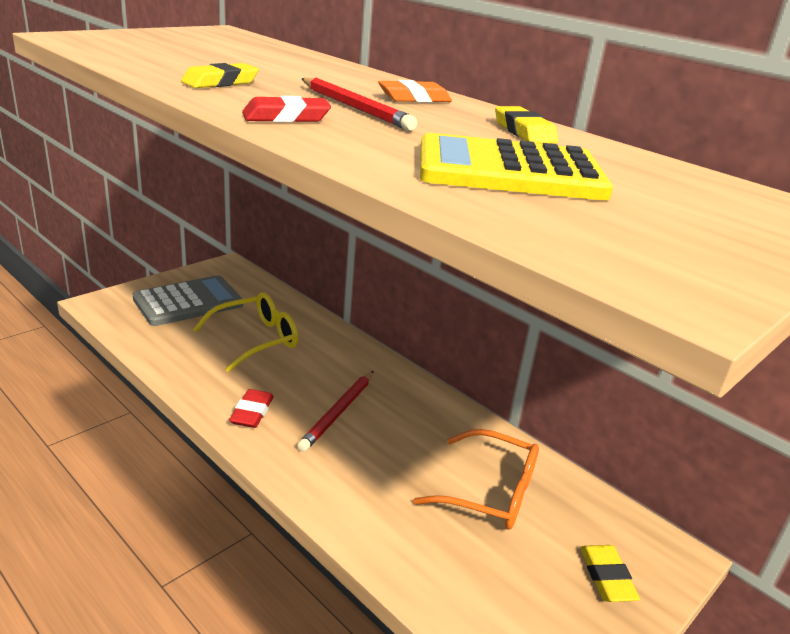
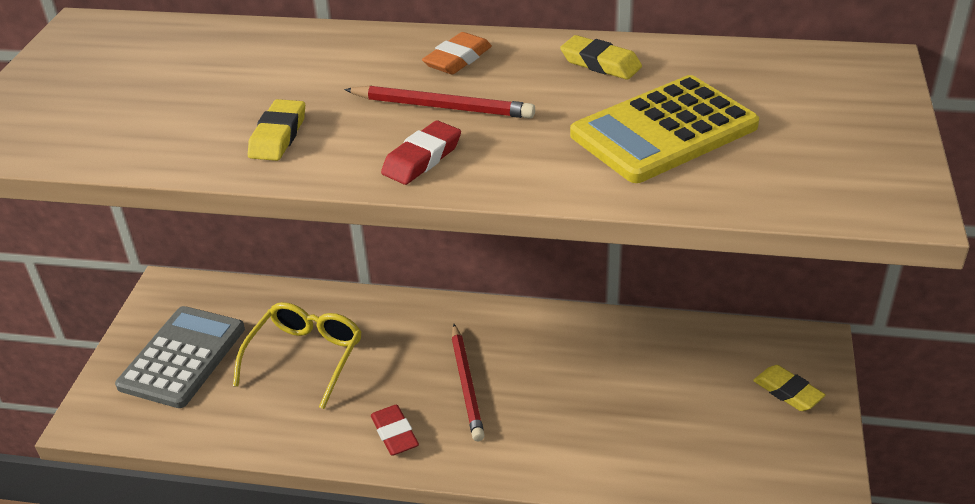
camera: 30 degrees left, 10 degrees up
(489, 491) = (652, 377): orange glasses -> none

